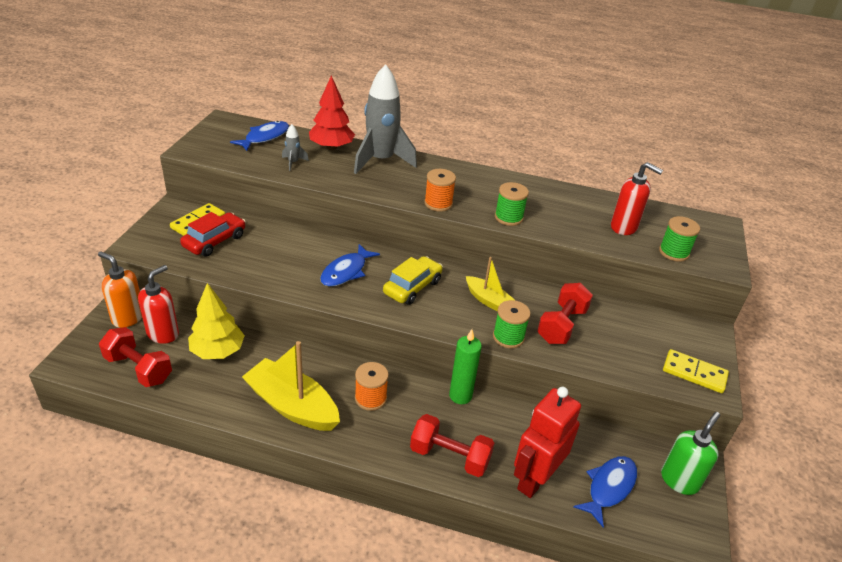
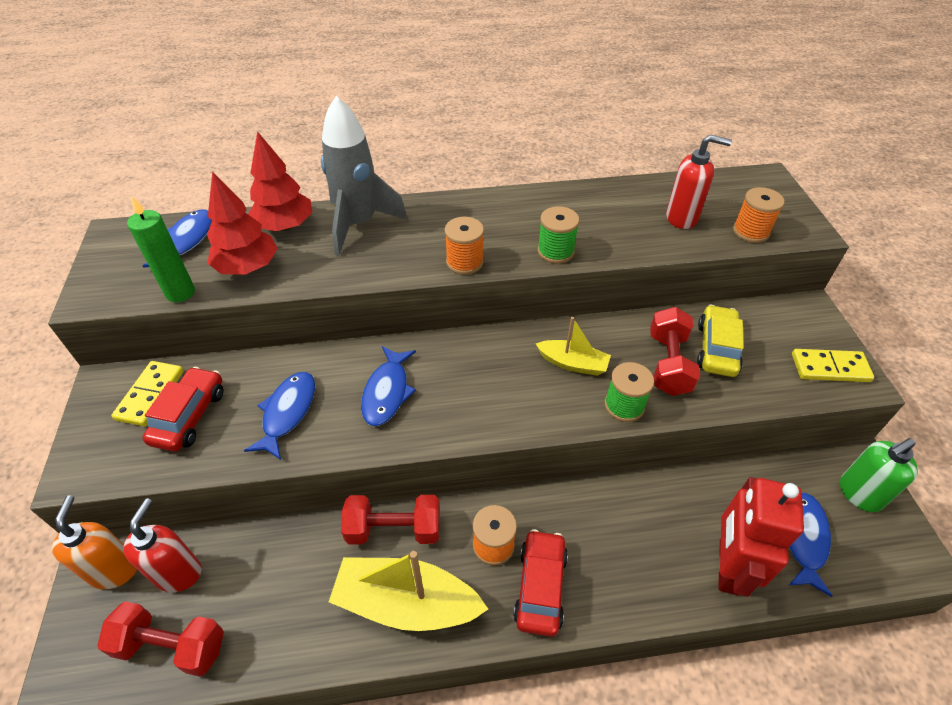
camera: 20 degrees left, 10 degrees up
(128, 317) = (114, 570): orange soap dispenser -> orange soap dispenser turned 75 degrees clockwise
(218, 351) = (267, 566): yellow tree -> none
(275, 260) = (287, 412): none -> blue fish
(293, 163) = (248, 267): grey rocket -> red tree
(387, 434) = (540, 587): none -> red car
(412, 287) = (478, 381): yellow car -> yellow car (717, 348)
(449, 456) = (625, 583): red dumbbell -> red dumbbell (394, 529)
(460, 396) = (589, 492): green candle -> green candle (180, 293)
(673, 252) = (750, 231): green spool -> orange spool
(679, 480) = (859, 494): green soap dispenser -> green soap dispenser turned 135 degrees counterclockwise

